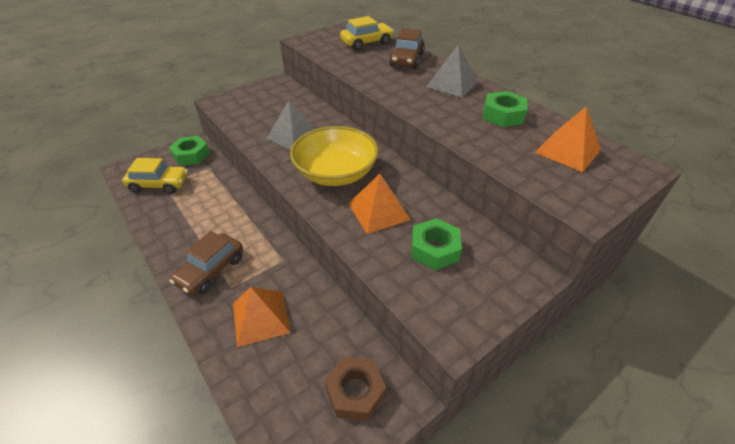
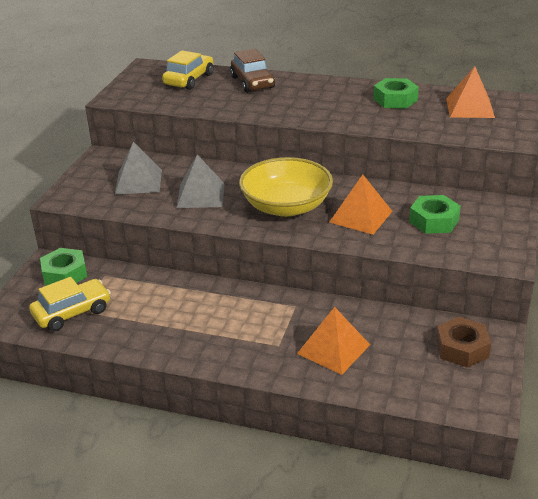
camera: 35 degrees left, 10 degrees down
(211, 270) = (241, 344): brown car -> none
(452, 84) = (323, 89): grey pyramid -> grey pyramid (138, 181)

